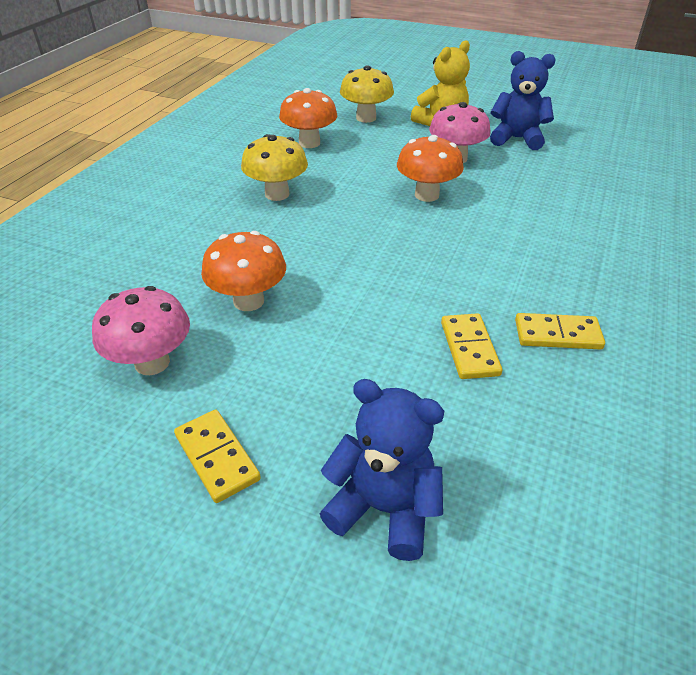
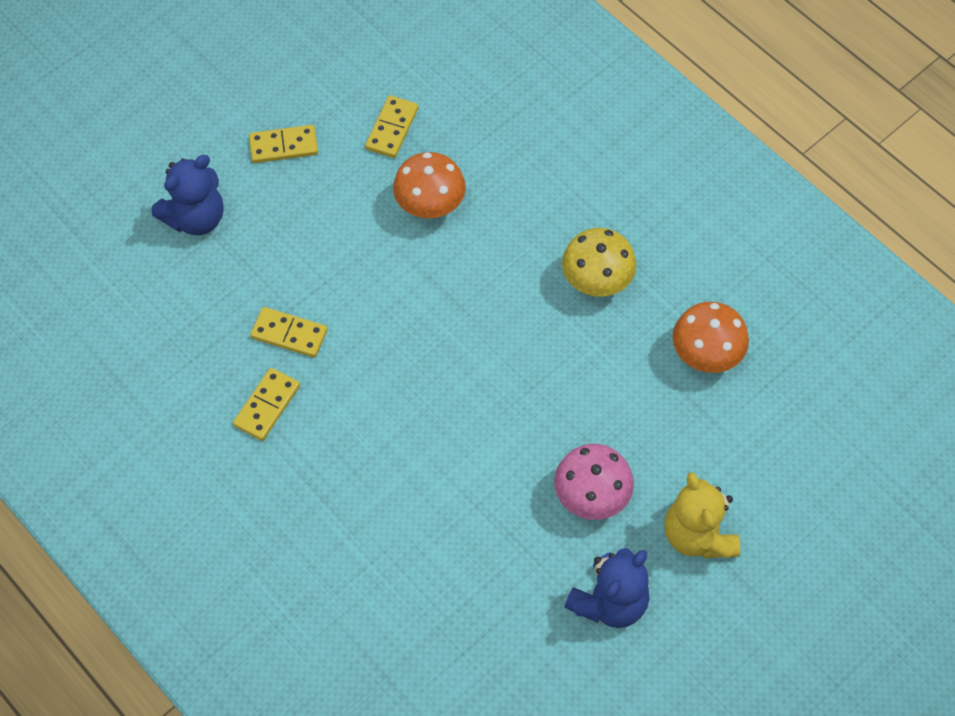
camera: 115 degrees right, 20 degrees up
(152, 362) = (392, 128): pink mushroom -> yellow domino
(366, 118) = (752, 450): yellow mushroom -> none
(426, 195) = (525, 421): orange mushroom -> none

